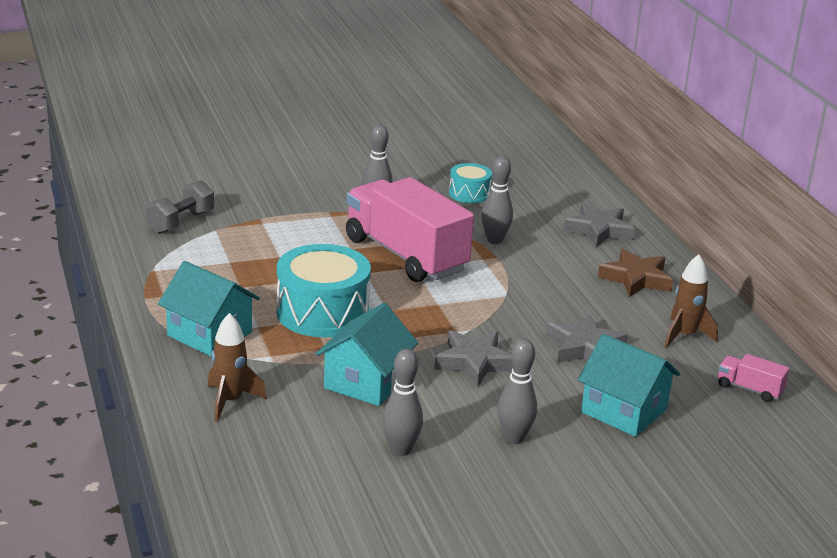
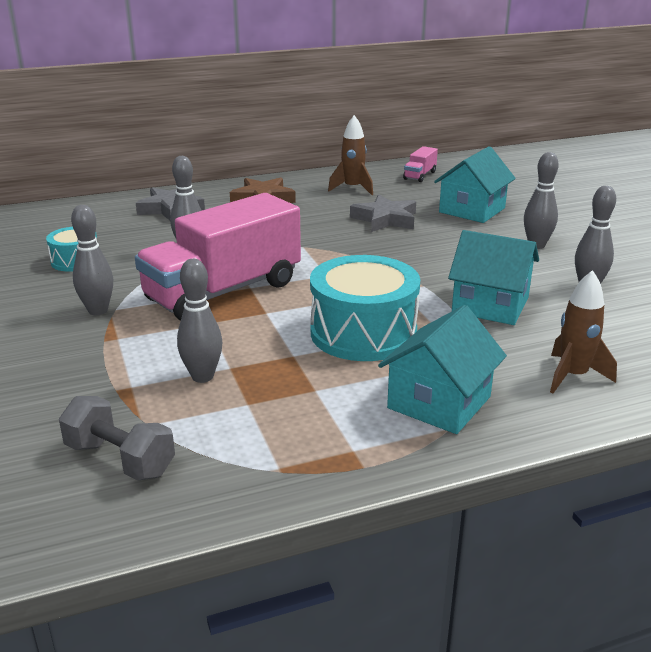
camera: 90 degrees left, 0 degrees up
(269, 246) = (202, 376): none -> grey bowling pin
(474, 362) = (429, 259): grey star -> none

